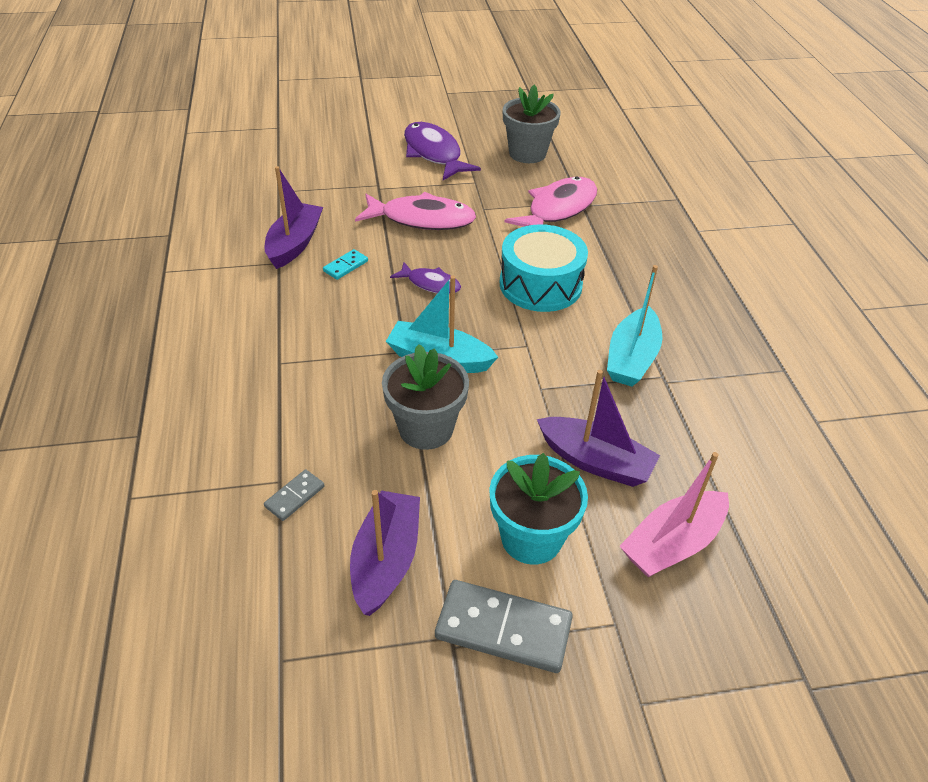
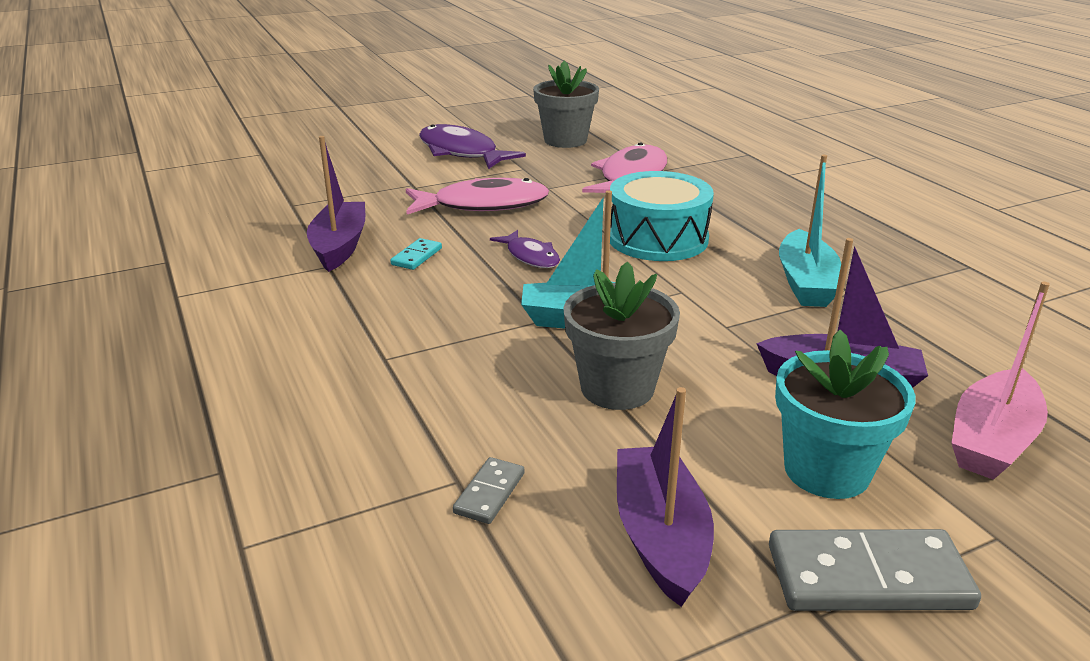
camera: 15 degrees left, 15 degrees down
(430, 284) = (530, 256): purple fish -> purple fish turned 45 degrees clockwise

